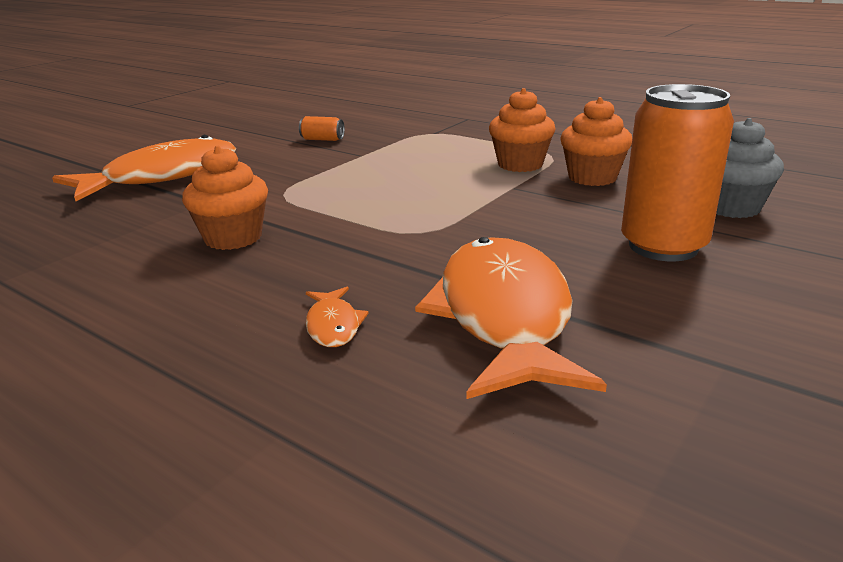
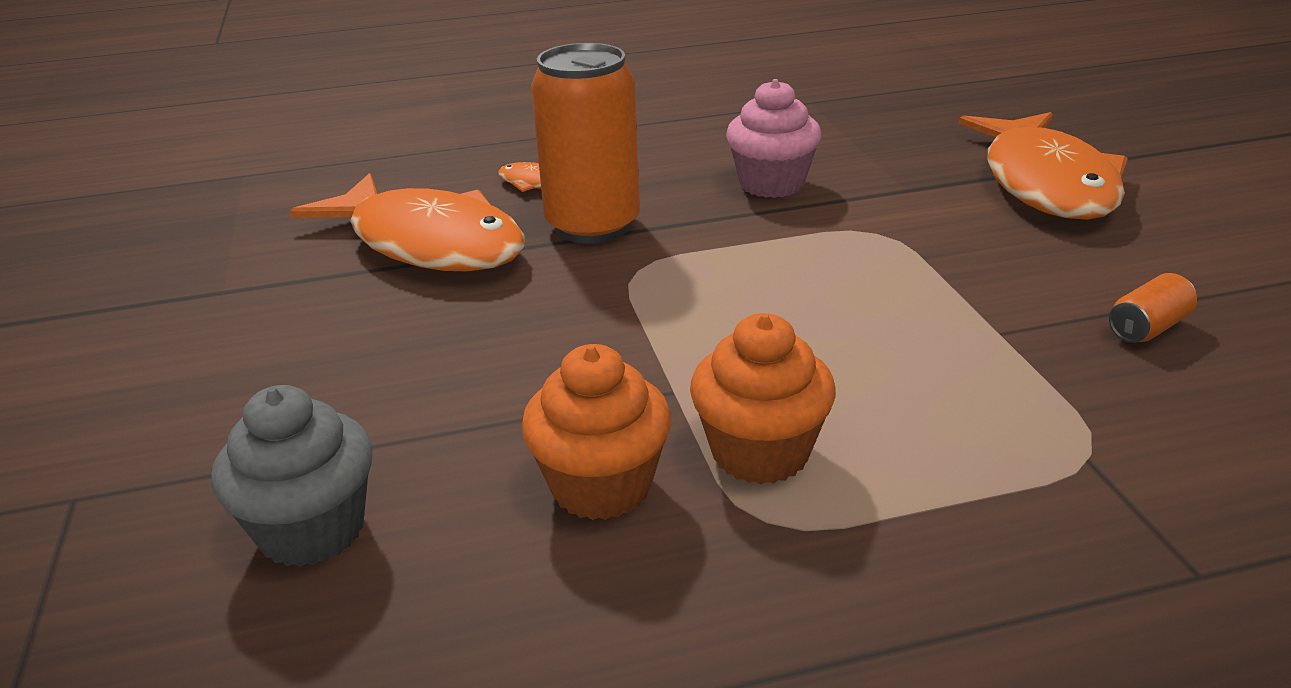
camera: 130 degrees right, 5 degrees up
(233, 238) = (771, 184): orange cupcake -> pink cupcake
(663, 246) = (358, 388): orange can -> orange can (593, 226)

